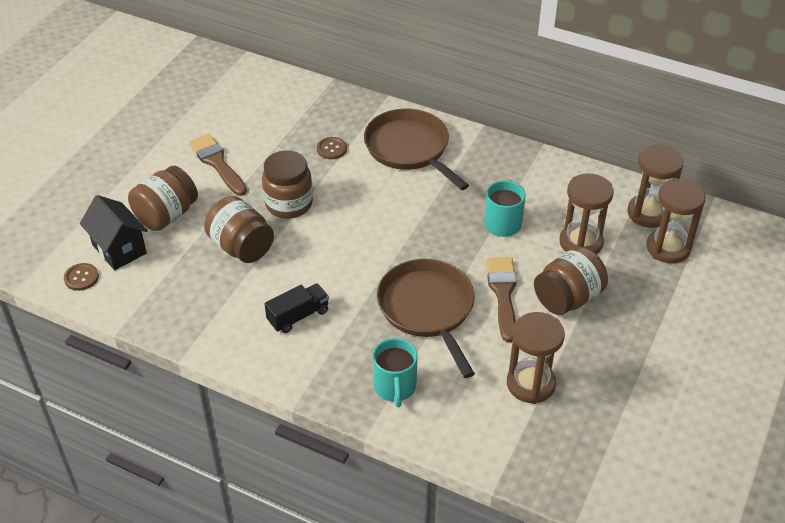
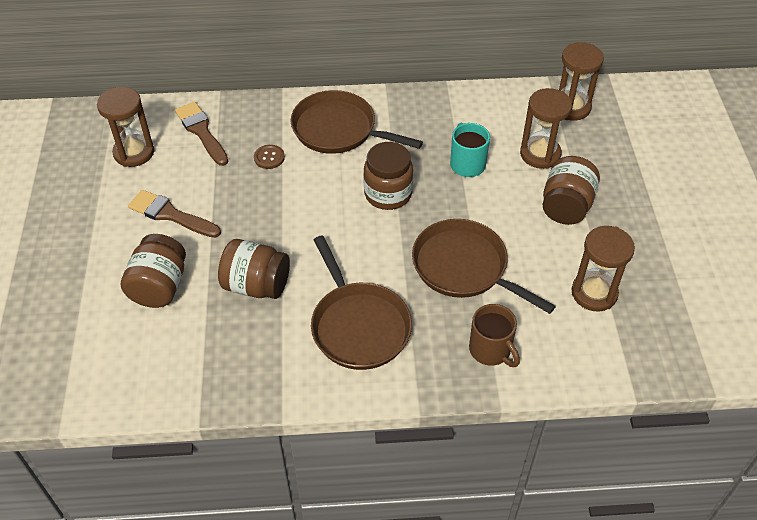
camera: 30 degrees left, 5 degrees up
(81, 278) = (120, 387): brown button -> none
(119, 249) = (137, 341): black house -> none
(289, 204) = (269, 225): brown jar -> brown jar (388, 194)
(298, 316) = (359, 326): black truck -> brown pan
(395, 387) = (491, 350): turquoise mug -> brown mug
(503, 294) = (514, 226): brown brush -> brown brush (201, 132)
(668, 248) = (607, 130): brown hourglass -> brown hourglass (134, 153)

